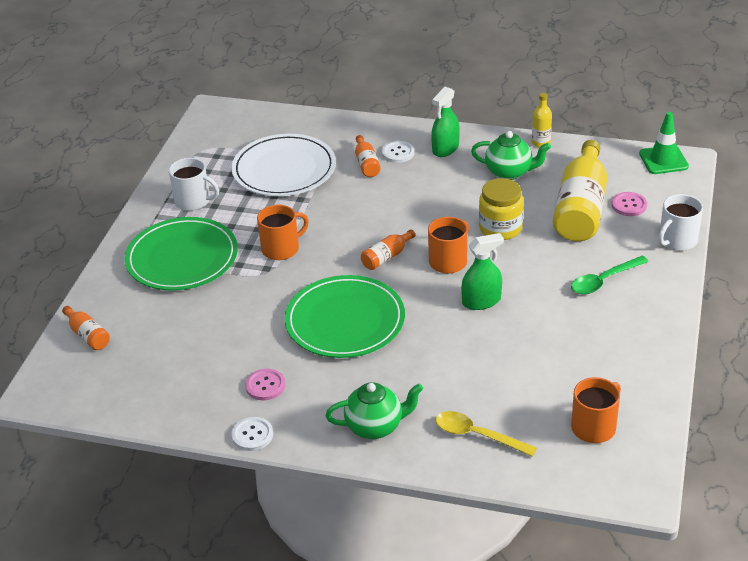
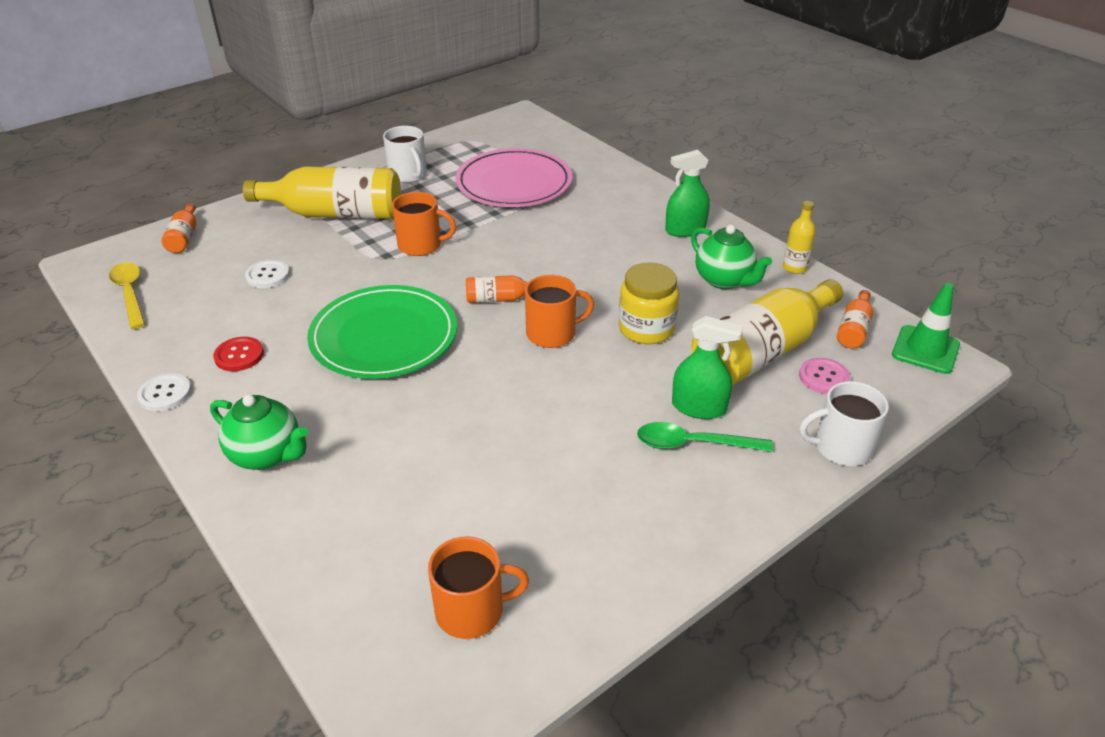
camera: 35 degrees right, 0 degrees up
(182, 258) = (335, 214): green plate -> yellow bottle
(265, 385) = (239, 355): pink button -> red button
(284, 169) = (514, 183): white plate -> pink plate
(366, 163) = (592, 210): orange bottle -> orange bottle (854, 329)
(398, 153) = (633, 213): white button -> white button (267, 275)
(477, 435) = (342, 531): yellow spoon -> yellow spoon (130, 294)
(481, 301) = (533, 390): green spray bottle -> green spray bottle (698, 407)

